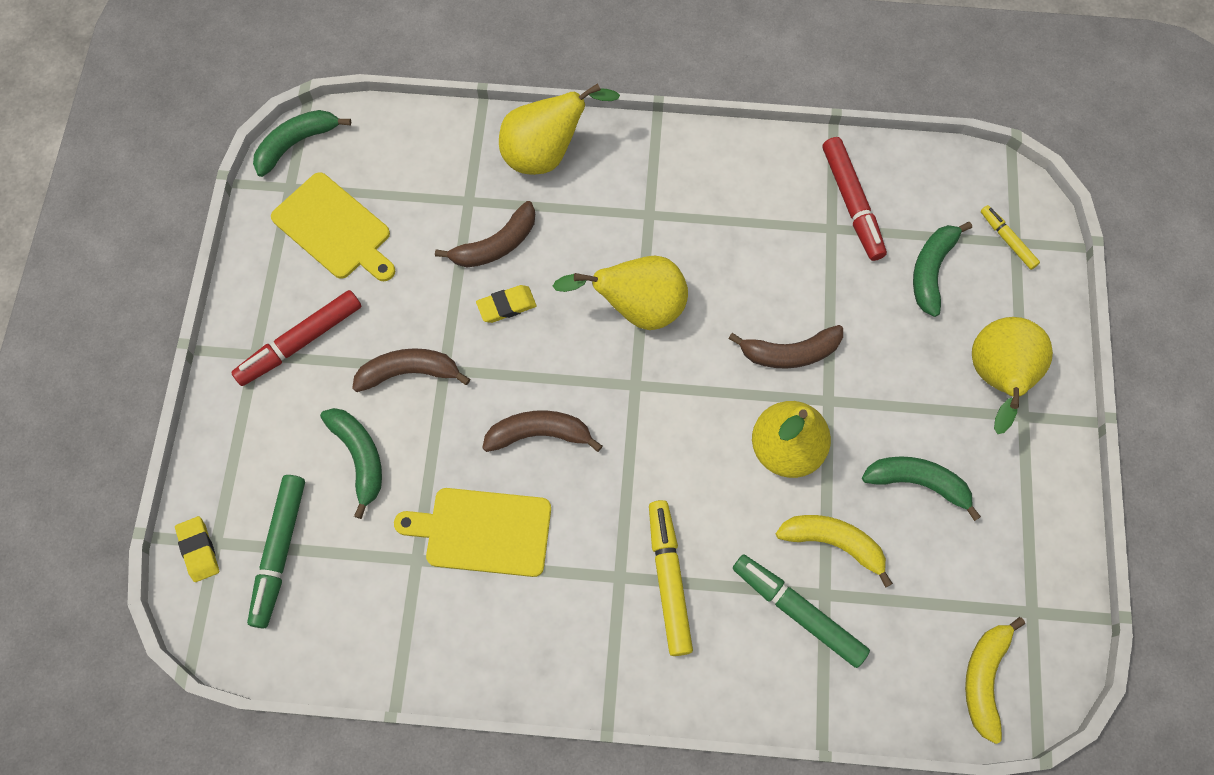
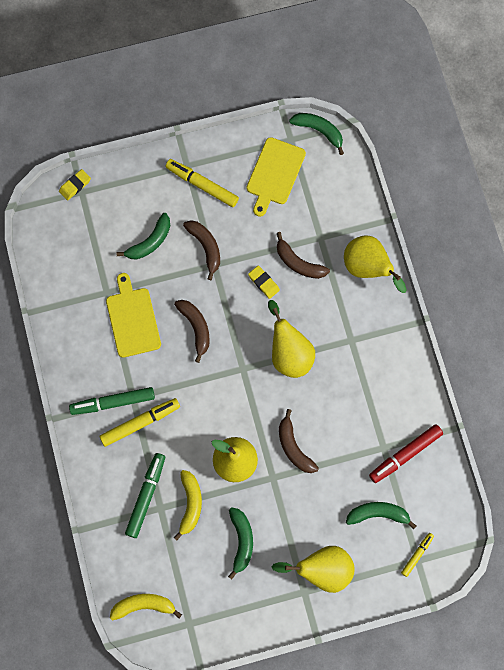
camera: 70 degrees right, 5 degrees up
(279, 552) = (87, 224): green marker -> green marker (113, 402)
(300, 342) = (202, 185): red marker -> yellow marker

